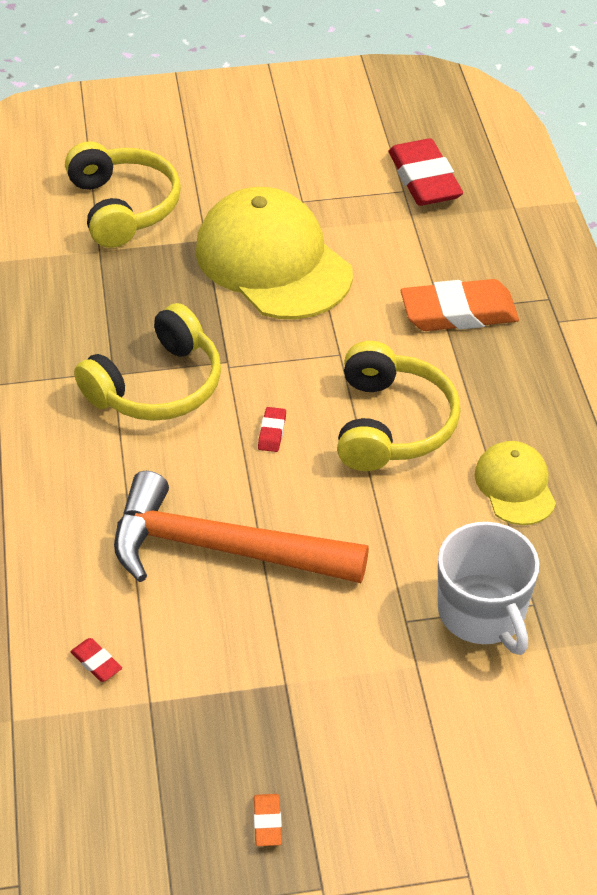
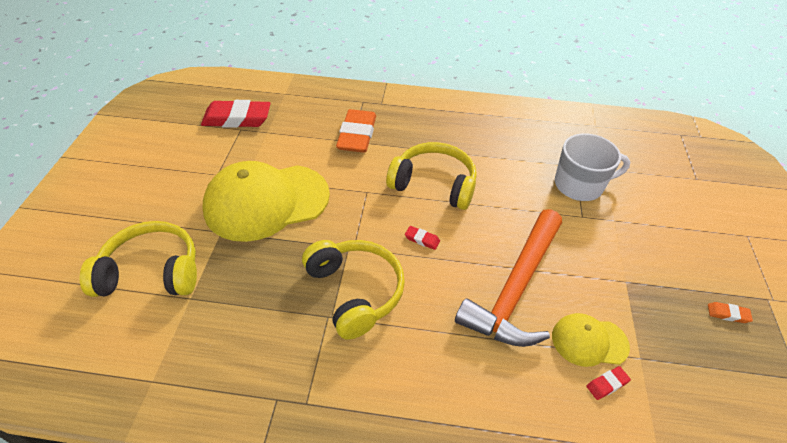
camera: 75 degrees left, 0 degrees up
(515, 486) = (494, 150): yellow cap -> yellow cap (589, 341)

